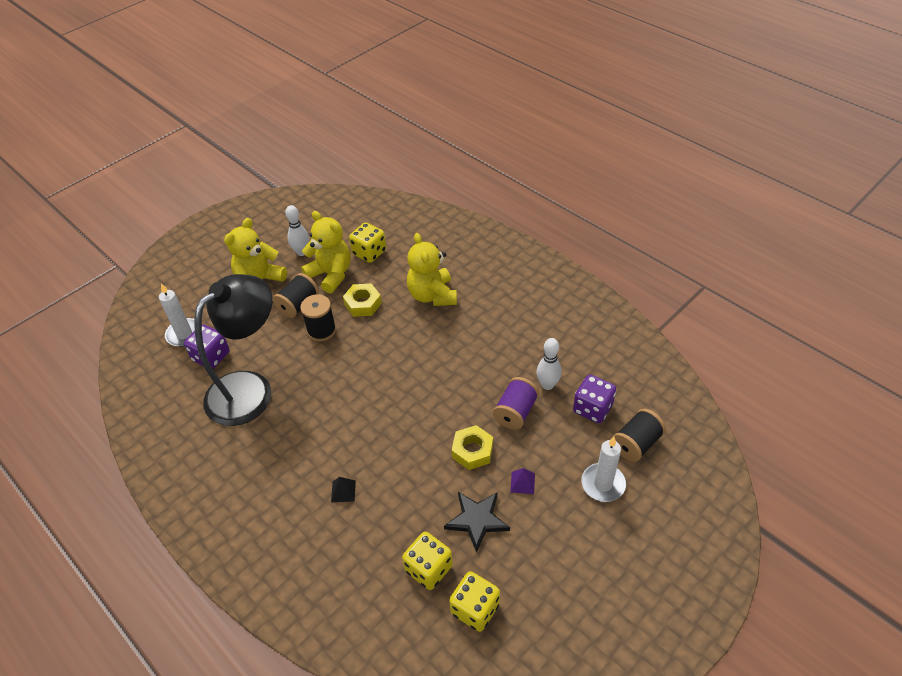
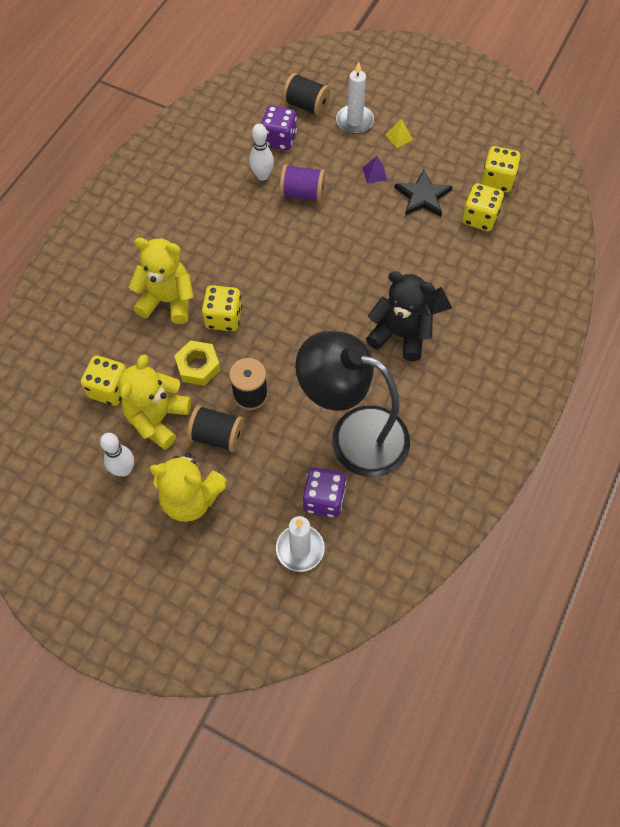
camera: 110 degrees left, 15 degrees up
(323, 448) = (399, 335): none -> black teddy bear
(400, 327) = (223, 318): none -> yellow dice
(432, 295) = (168, 300): yellow teddy bear -> yellow teddy bear turned 135 degrees counterclockwise
(472, 451) = (356, 215): yellow nut -> none
(569, 522) = (399, 137): none -> yellow pyramid

